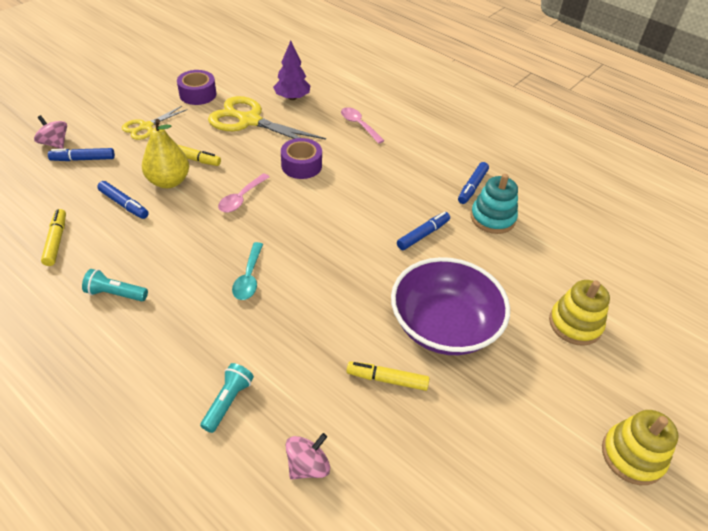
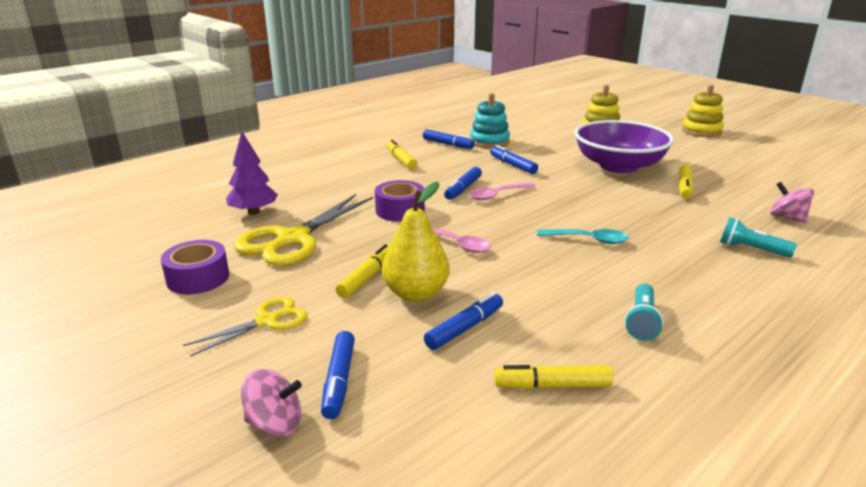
camera: 80 degrees left, 20 degrees down
(55, 143) = (275, 424): pink spinning top -> pink spinning top turned 135 degrees counterclockwise
(146, 127) = (267, 321): yellow scissors -> yellow scissors turned 90 degrees counterclockwise
(352, 200) = (463, 189): none -> blue marker
(359, 125) = (332, 180): pink spoon -> pink spoon (497, 195)
(416, 158) = (401, 160): none -> yellow marker

